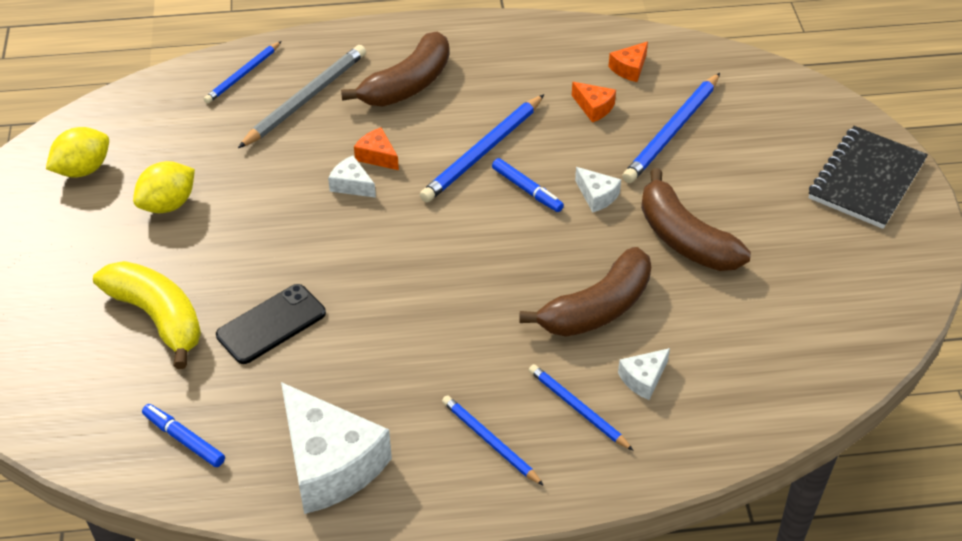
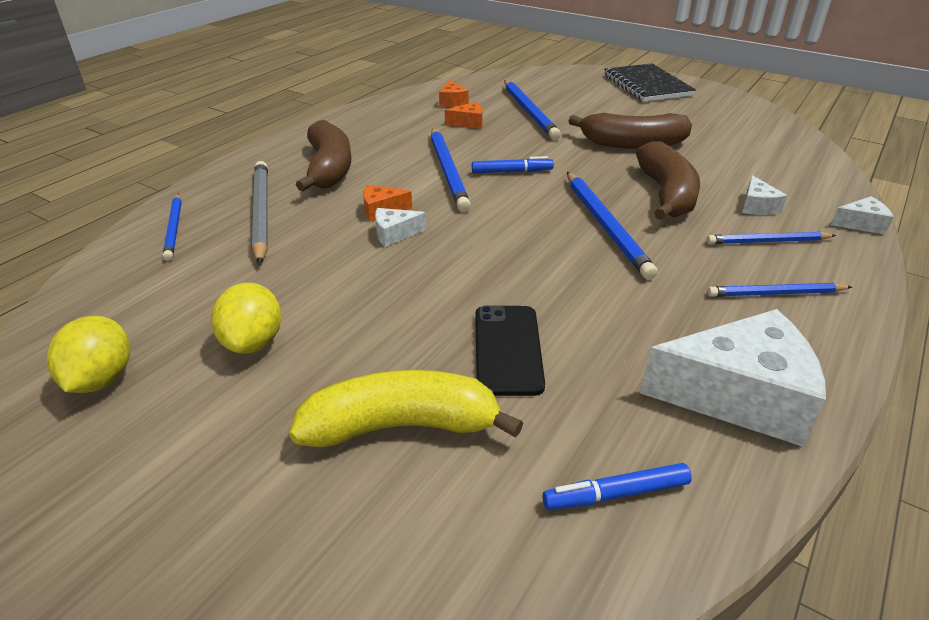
camera: 50 degrees left, 10 degrees down
(494, 295) = (606, 226): none -> blue pencil
(597, 196) = (553, 153): white cheese -> white cheese (861, 224)

